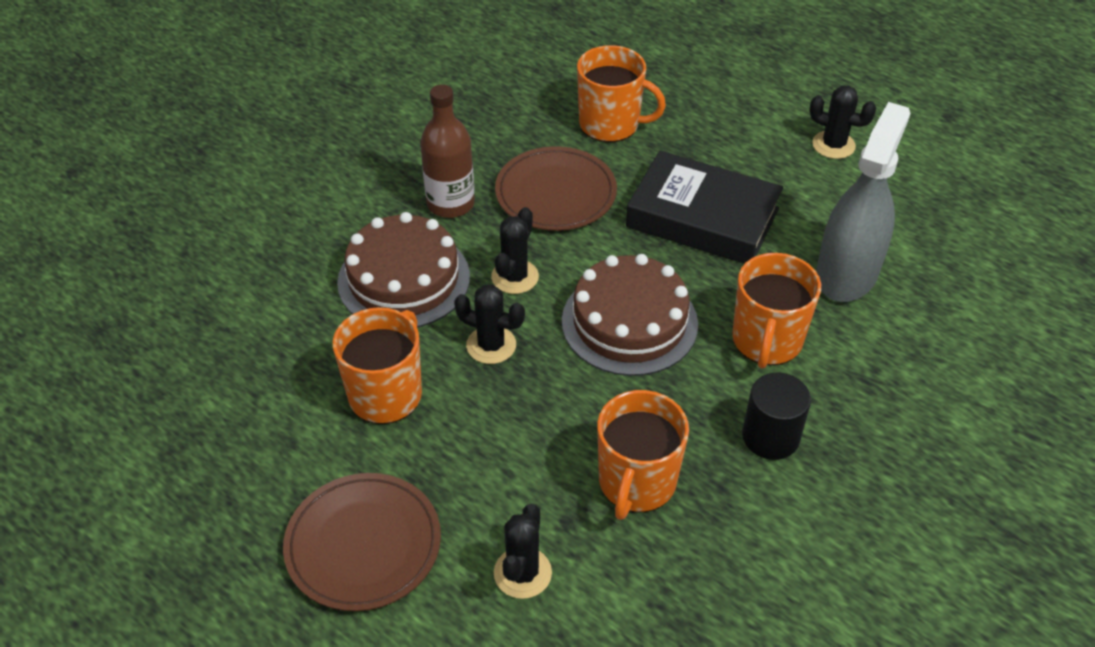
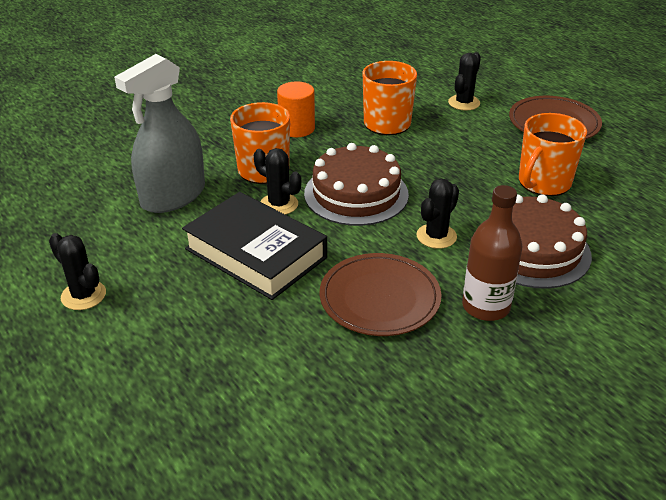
camera: 165 degrees left, 10 degrees down
(491, 345) = (464, 197): black cactus -> black cactus (279, 204)
(610, 124) = (292, 363): orange mug -> none
(770, 437) = (297, 128): black cylinder -> orange cylinder

